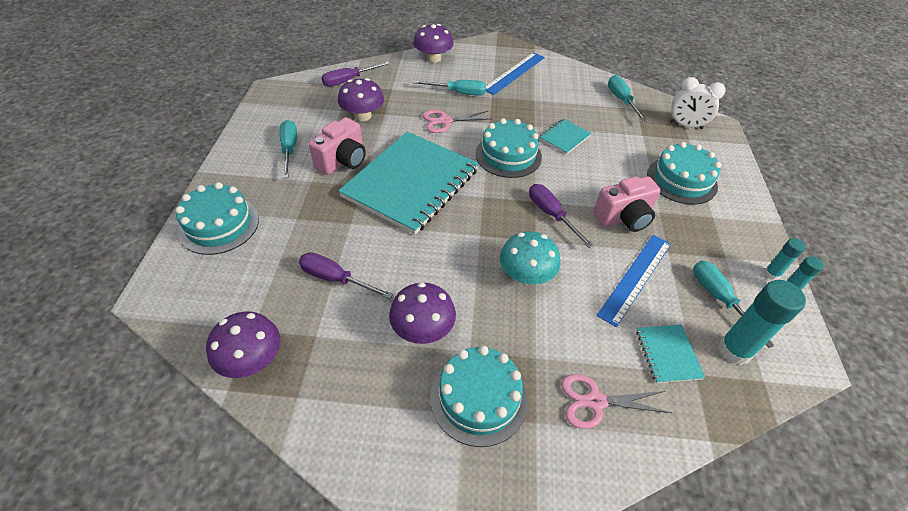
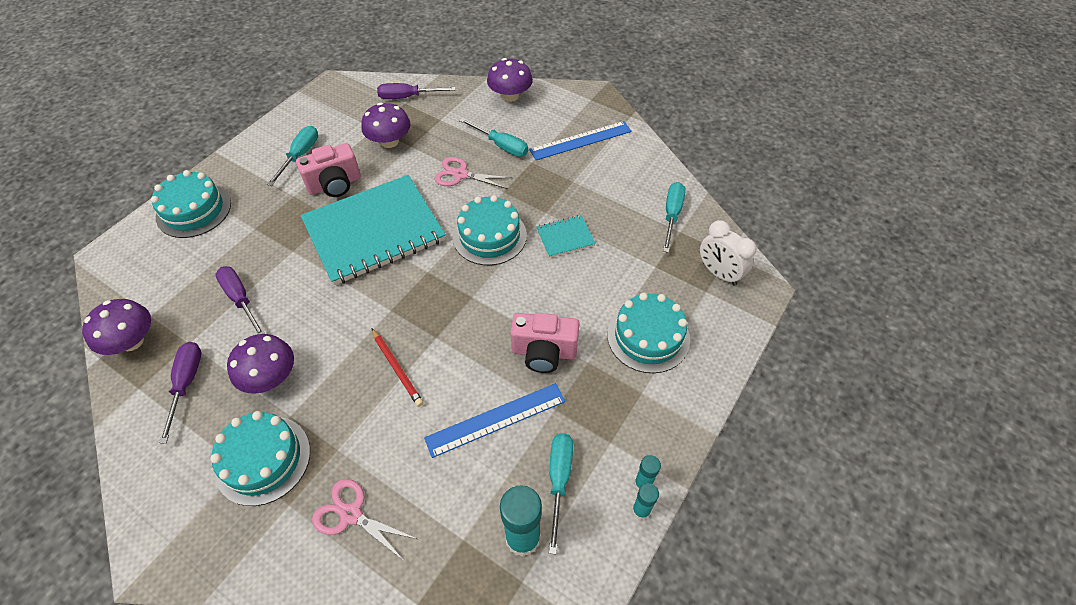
camera: 30 degrees right, 5 degrees up
(526, 275) = (397, 368): turquoise mushroom -> red pencil
(551, 215) = (474, 318): purple screwdriver -> purple screwdriver (186, 384)
(668, 354) = (455, 508): turquoise notebook -> none

